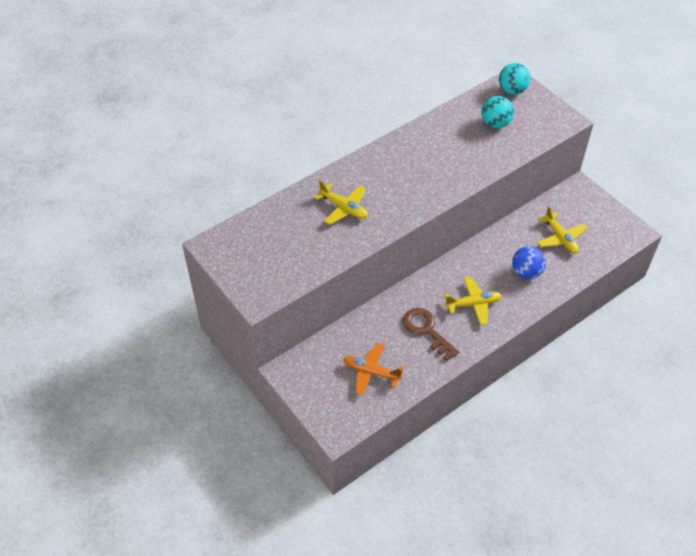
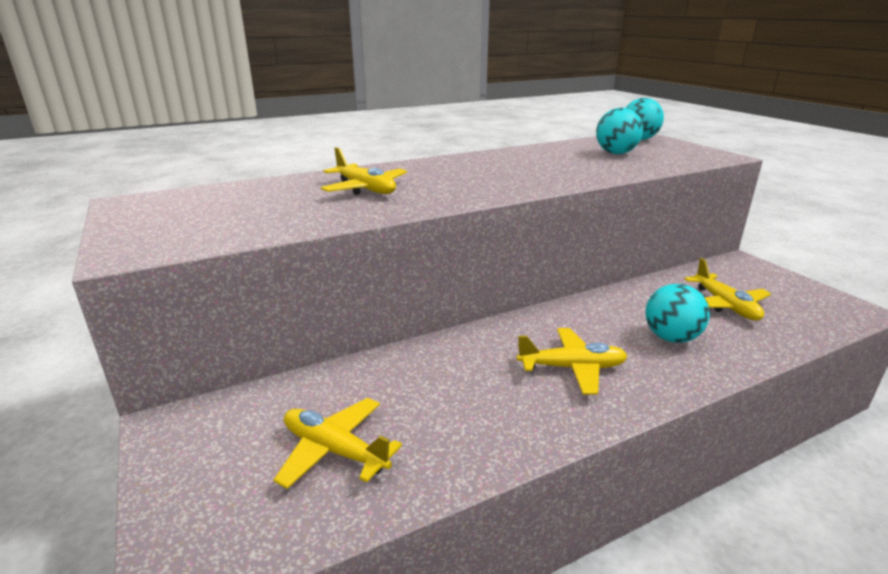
camera: 10 degrees right, 25 degrees down
(371, 372) = (334, 450): orange plane -> yellow plane
(427, 330) = (474, 396): brown key -> none
(526, 272) = (671, 338): blue ball -> turquoise ball

